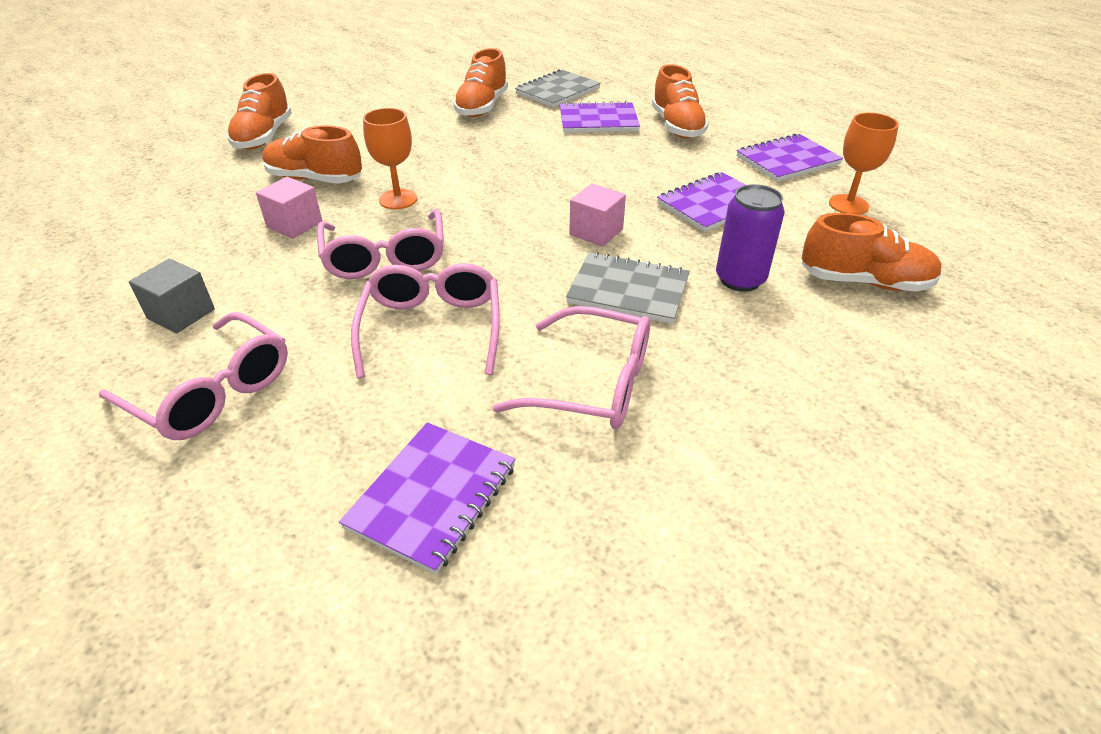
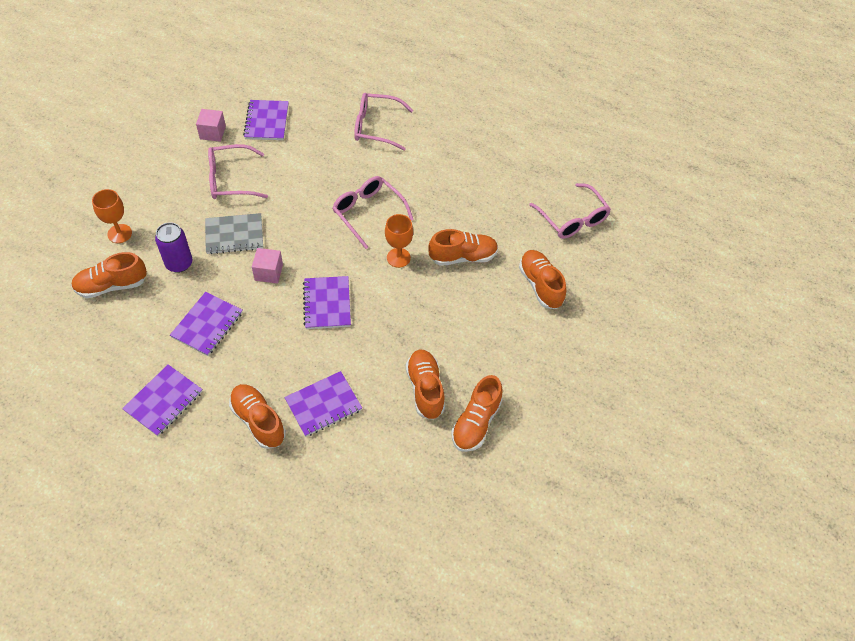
camera: 150 degrees right, 15 degrees up
(181, 314) = (427, 151): grey cube -> none
(294, 224) = (435, 217): pink cube -> pink cube (213, 133)
(432, 329) = (313, 181): pink glasses -> pink glasses (572, 218)
(455, 83) = (476, 422): none -> orange shoe
(535, 184) = (327, 304): none -> purple notebook
(557, 91) = (381, 444): grey notebook -> none
(848, 205) = (119, 358): orange goblet -> orange goblet (119, 233)

